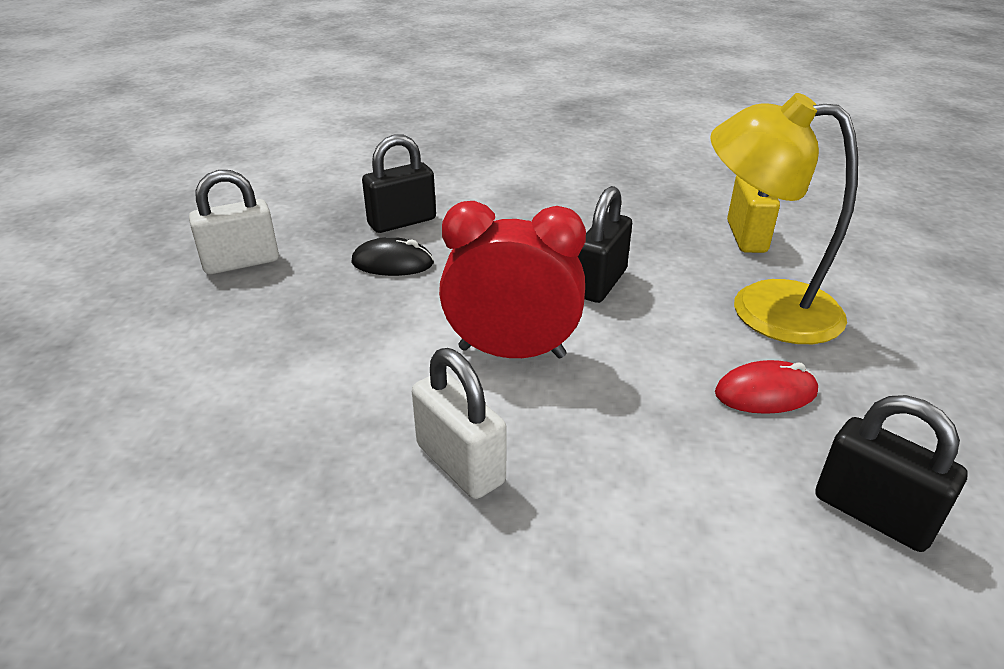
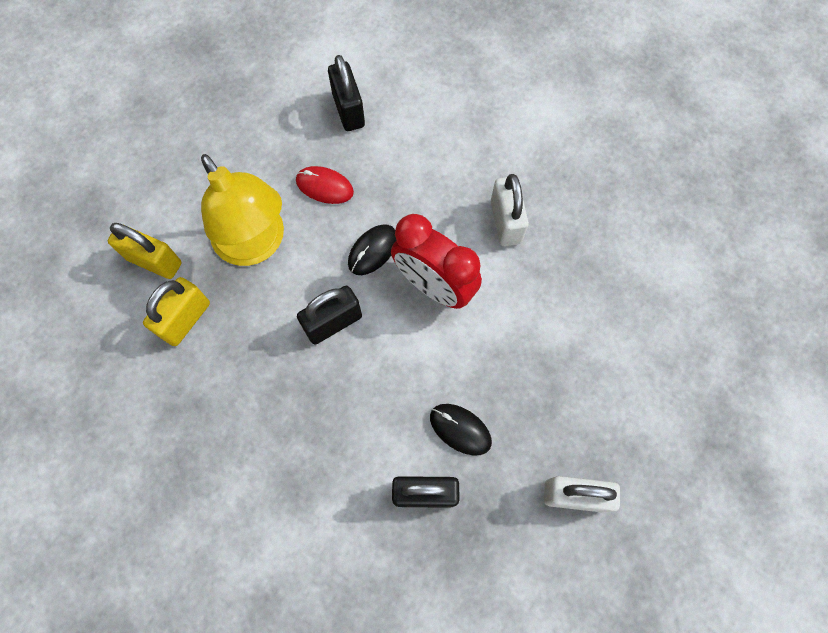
camera: 150 degrees left, 35 degrees up
(623, 354) = (373, 250): none -> black mouse
(840, 259) = (154, 261): none -> yellow padlock

